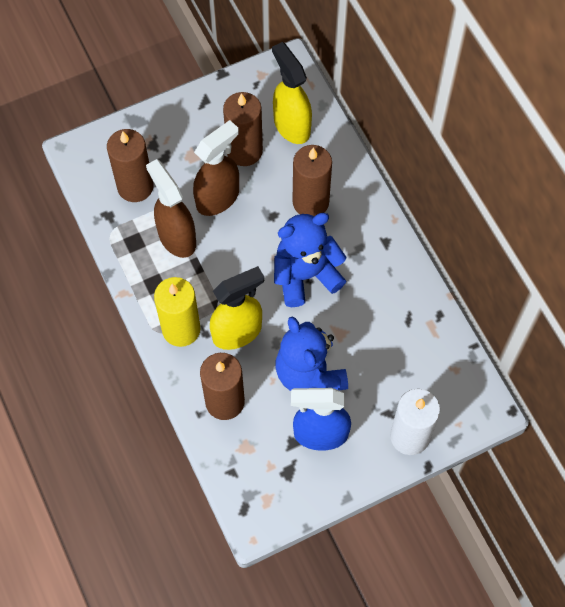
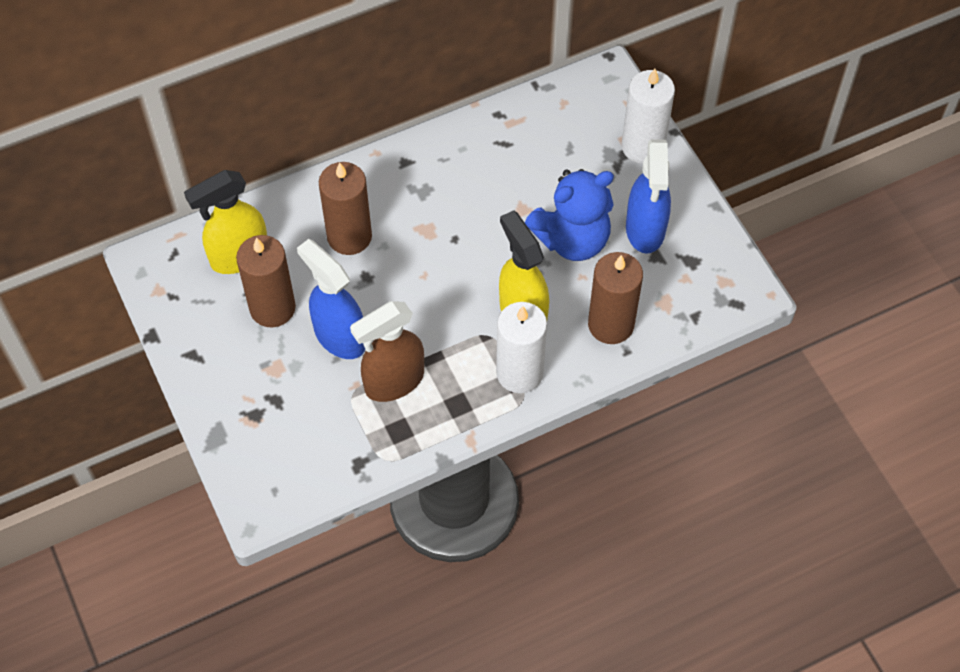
camera: 90 degrees left, 5 degrees down
(135, 186) = (318, 432): brown candle -> none
(181, 329) = (519, 373): yellow candle -> white candle
(218, 198) = (339, 336): brown spray bottle -> blue spray bottle
(305, 275) = (448, 242): blue teddy bear -> none

